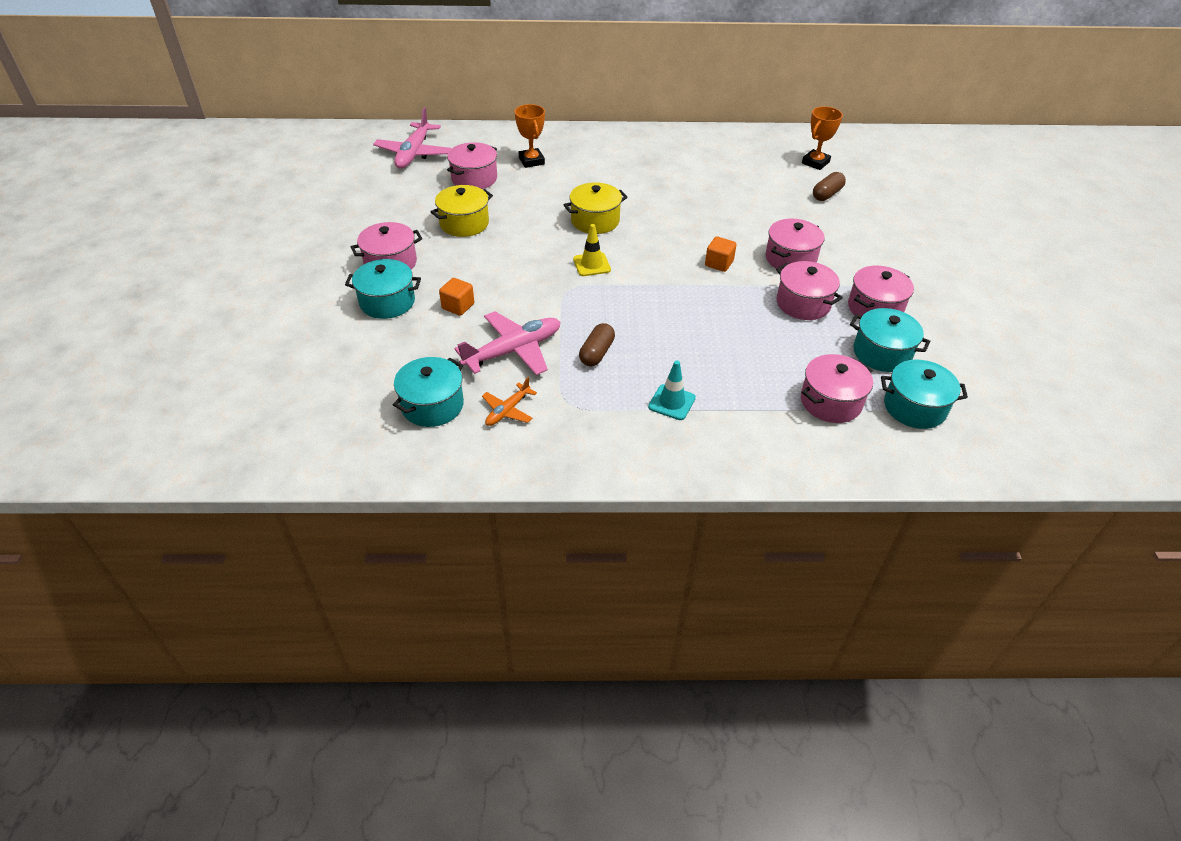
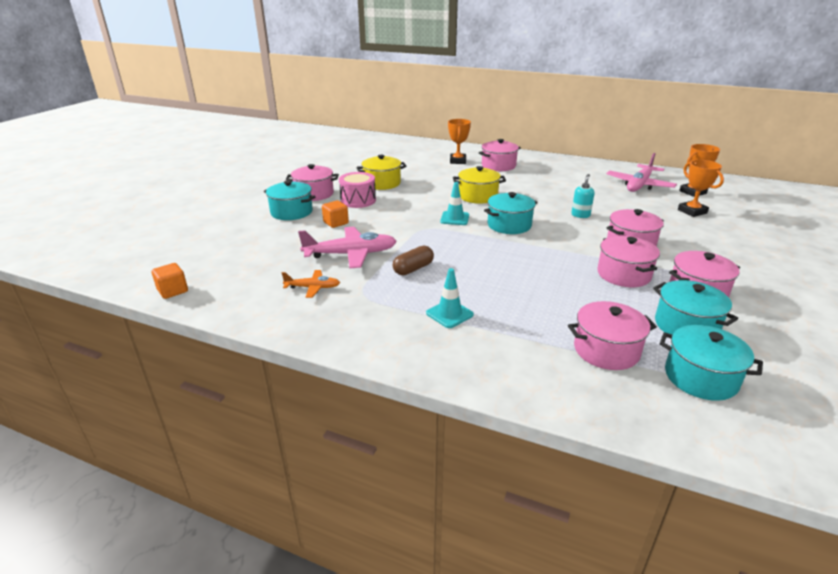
camera: 25 degrees right, 15 degrees down
(414, 153) = (382, 148): pink plane -> pink plane (639, 185)
(432, 405) = (263, 272): turquoise pot -> turquoise pot (509, 225)
(456, 261) = (358, 200): none -> pink drum
(474, 178) = (410, 164): pink pot -> pink pot (498, 166)
(508, 410) = (312, 288): orange plane -> orange plane turned 150 degrees counterclockwise
(591, 264) = (454, 218): yellow traffic cone -> turquoise traffic cone
(719, 264) = (561, 236): orange cube -> orange cube (173, 291)
(721, 226) = (580, 215): none -> turquoise soap dispenser
(827, 194) = (692, 211): brown capsule -> orange trophy

